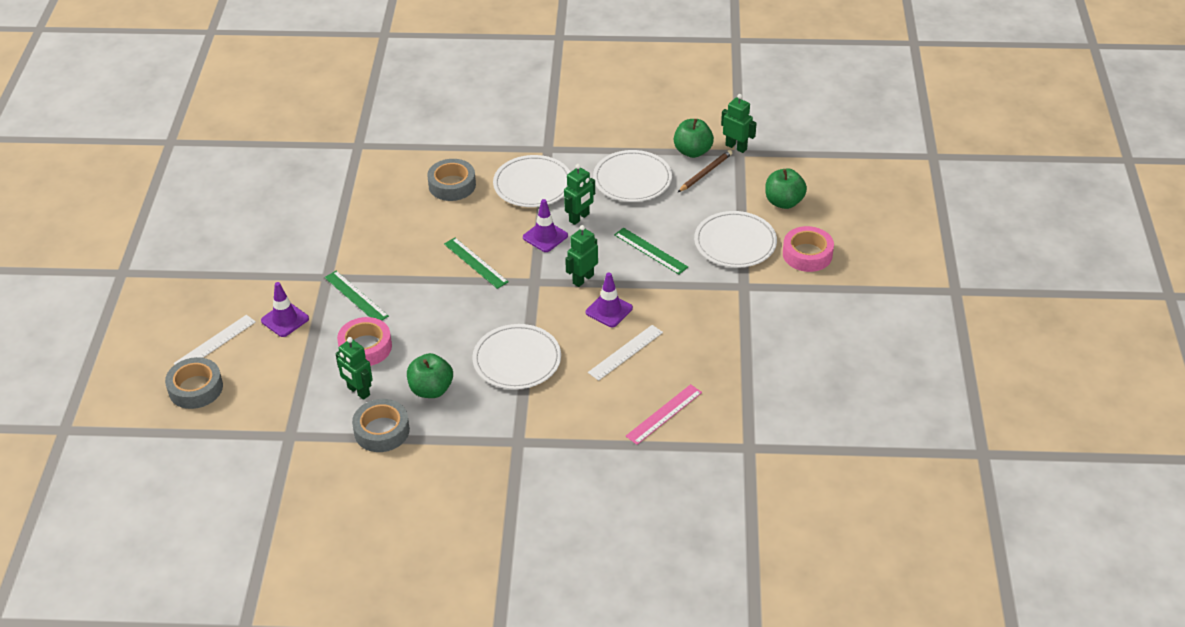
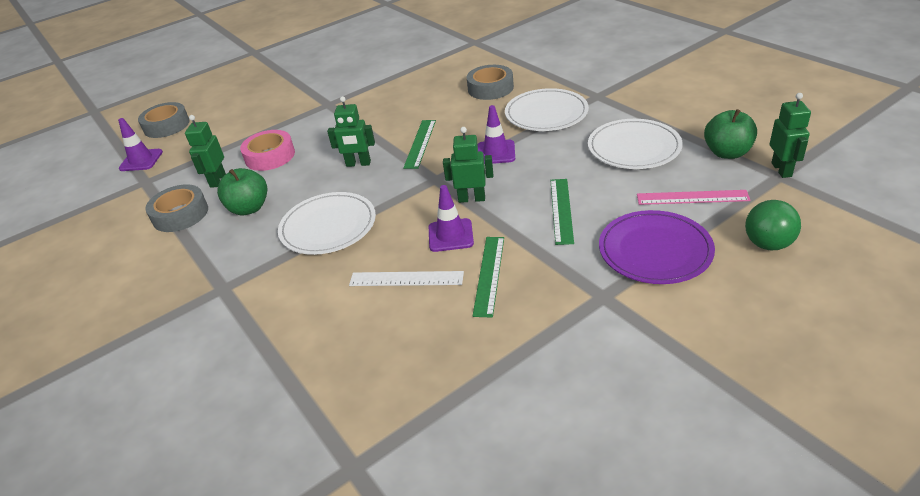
camera: 55 degrees right, 5 degrees down
(215, 342) = (218, 107): white ruler -> none
(285, 320) = (266, 115): purple traffic cone -> purple traffic cone (141, 160)
(356, 296) = (320, 124): green ruler -> green ruler (489, 275)
(579, 218) = (543, 153): green robot -> green robot (358, 164)
(664, 414) = (343, 359): pink ruler -> pink ruler (692, 197)
(705, 172) = (714, 175): brown pencil -> none
(735, 242) = (655, 250): white plate -> purple plate
(784, 202) = (768, 244): green apple -> green ball
(807, 254) = (723, 311): pink tape -> none

